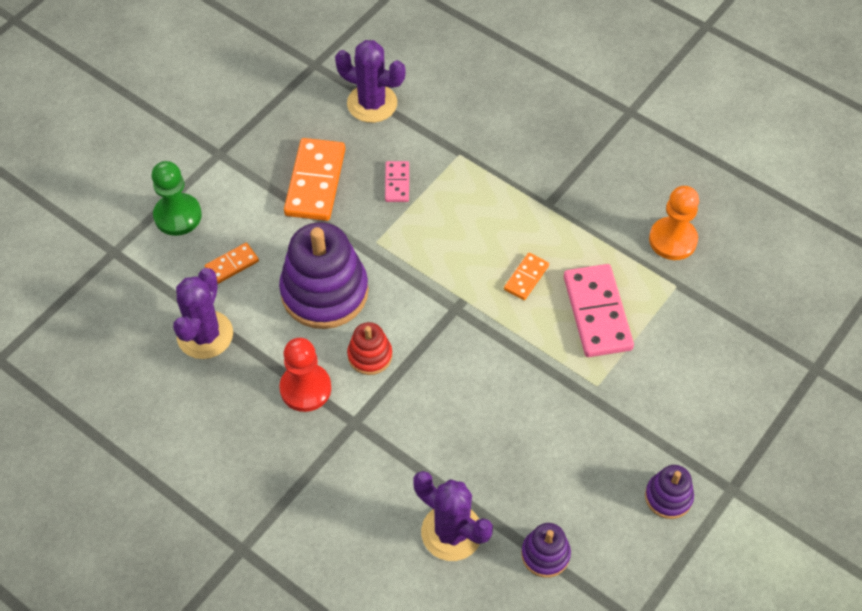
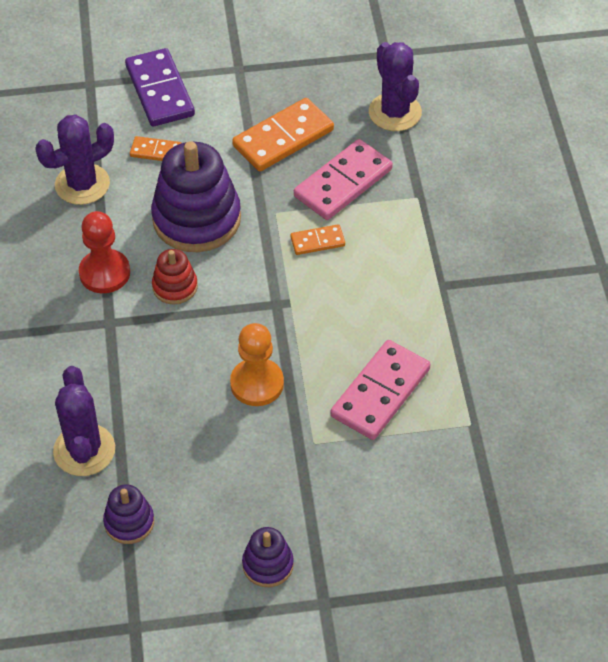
camera: 45 degrees right, 5 degrees down
(178, 216) = (159, 91): green pawn -> purple domino
(397, 183) = (343, 183): pink domino -> pink domino, size x1.94
(526, 277) = (357, 324): orange domino -> orange domino (317, 241)
(672, 240) = (512, 389): orange pawn -> orange pawn (257, 384)

